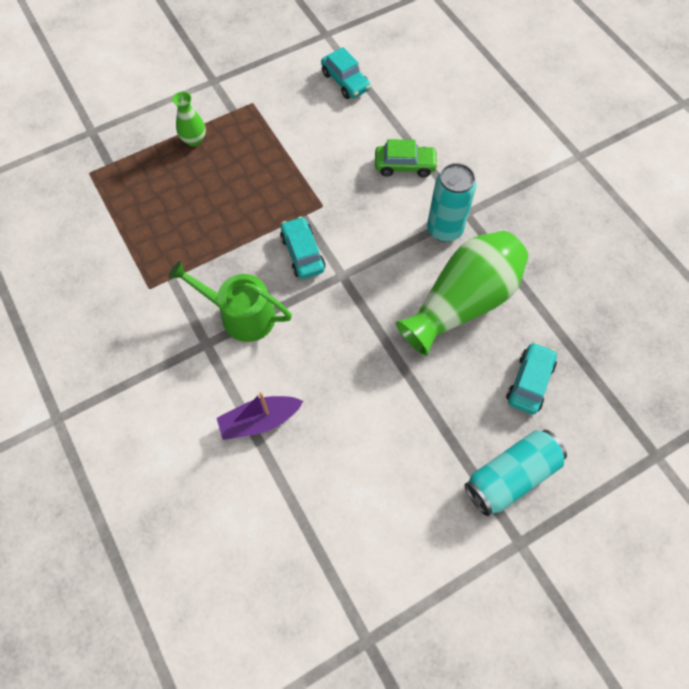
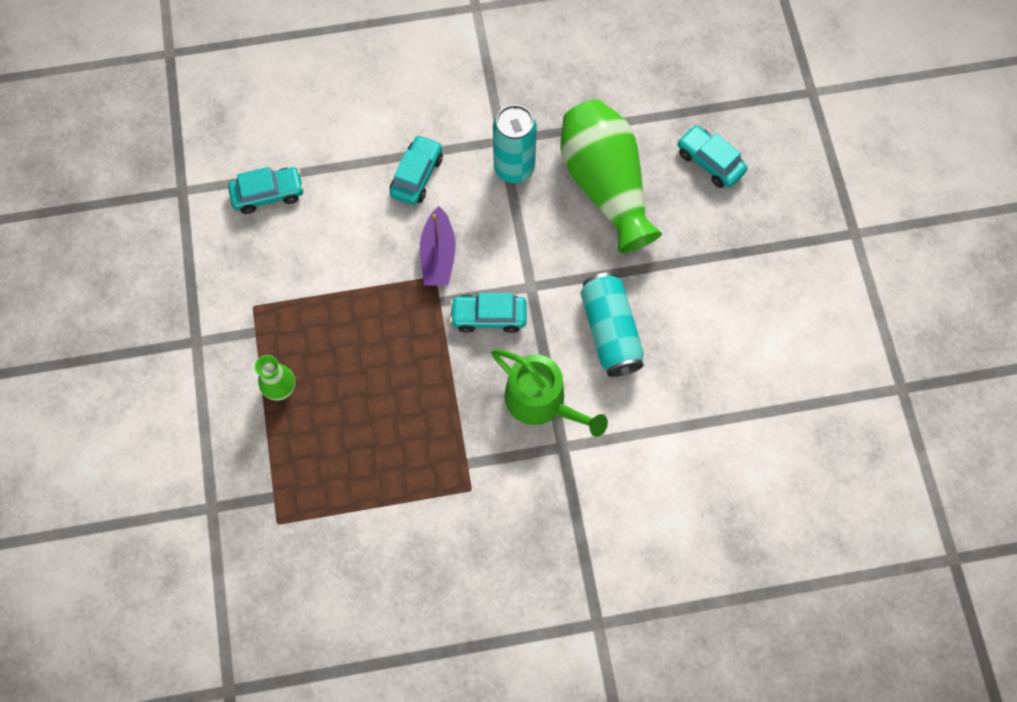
camera: 70 degrees left, 5 degrees up
(241, 315) = (541, 401): green watering can -> green watering can turned 90 degrees counterclockwise
(259, 421) = (668, 418): purple boat -> purple boat (438, 255)
(405, 166) = (417, 176): green car -> turquoise car
(510, 476) = (794, 215): turquoise can -> turquoise can (610, 331)

